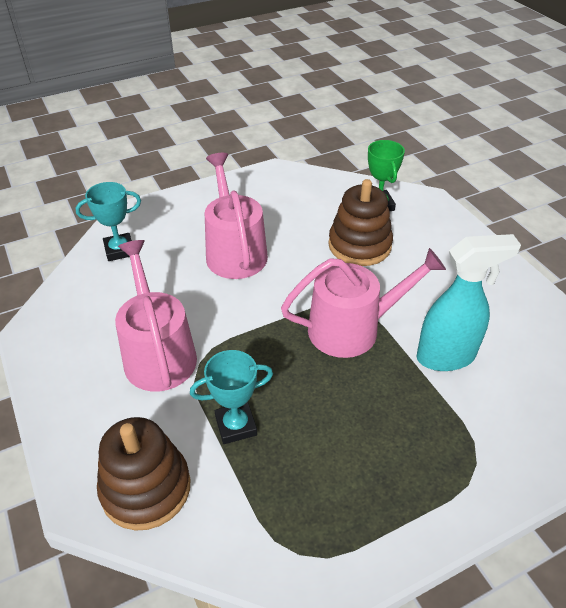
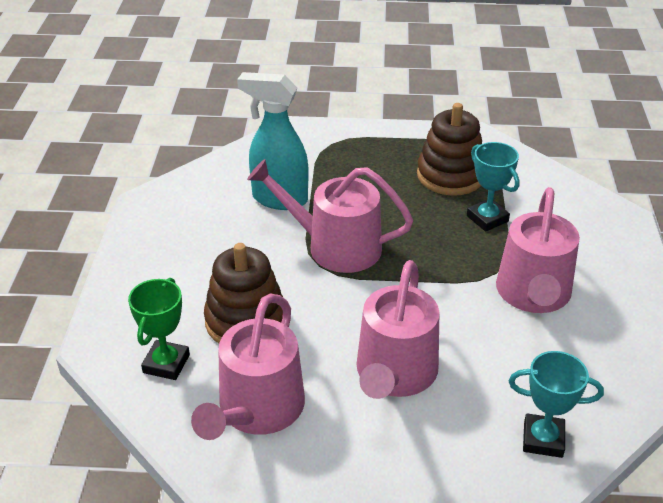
camera: 150 degrees left, 5 degrees down
(146, 488) = (573, 208): brown stacking toy -> brown stacking toy (450, 175)
(236, 425) = (487, 218): turquoise trophy -> turquoise trophy turned 45 degrees clockwise
(302, 203) = (257, 410): none -> pink watering can

